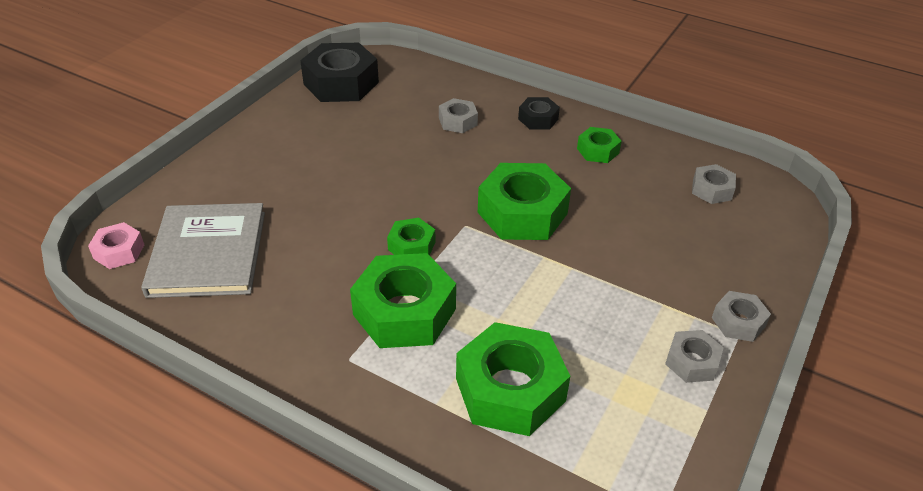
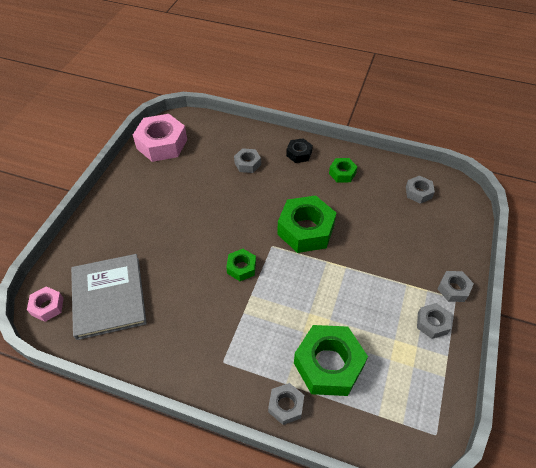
camera: 10 degrees left, 10 degrees up
(341, 83) = (162, 144): black nut -> pink nut
(404, 312) = (249, 319): green nut -> none
(428, 432) = (286, 405): none -> grey nut

